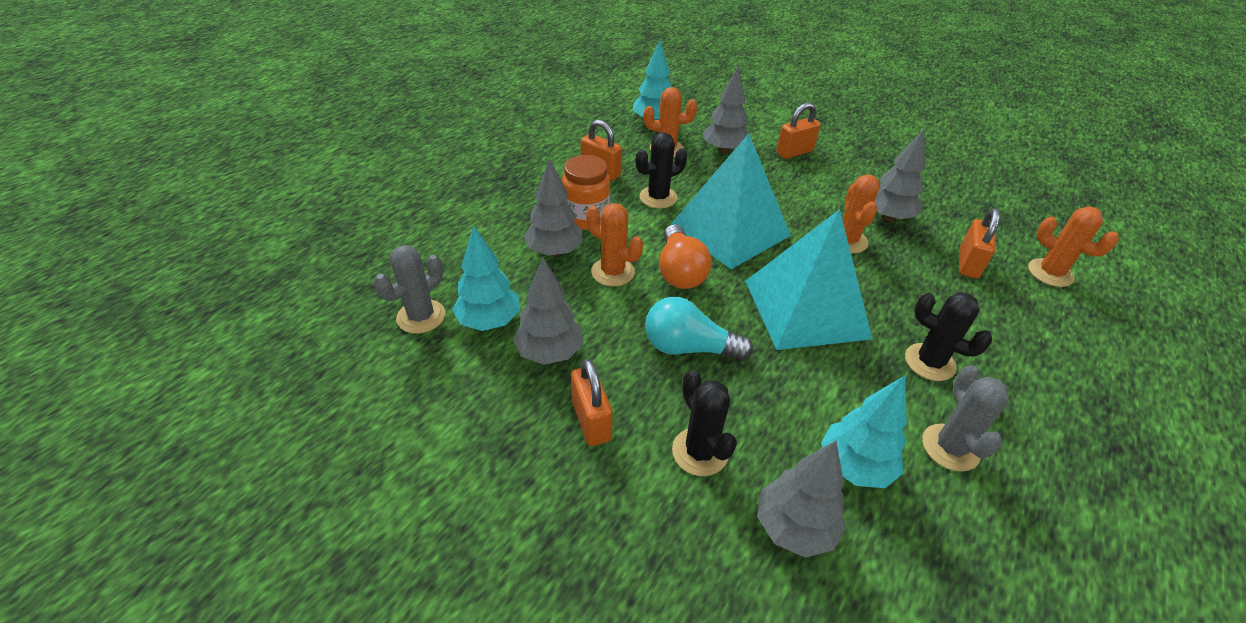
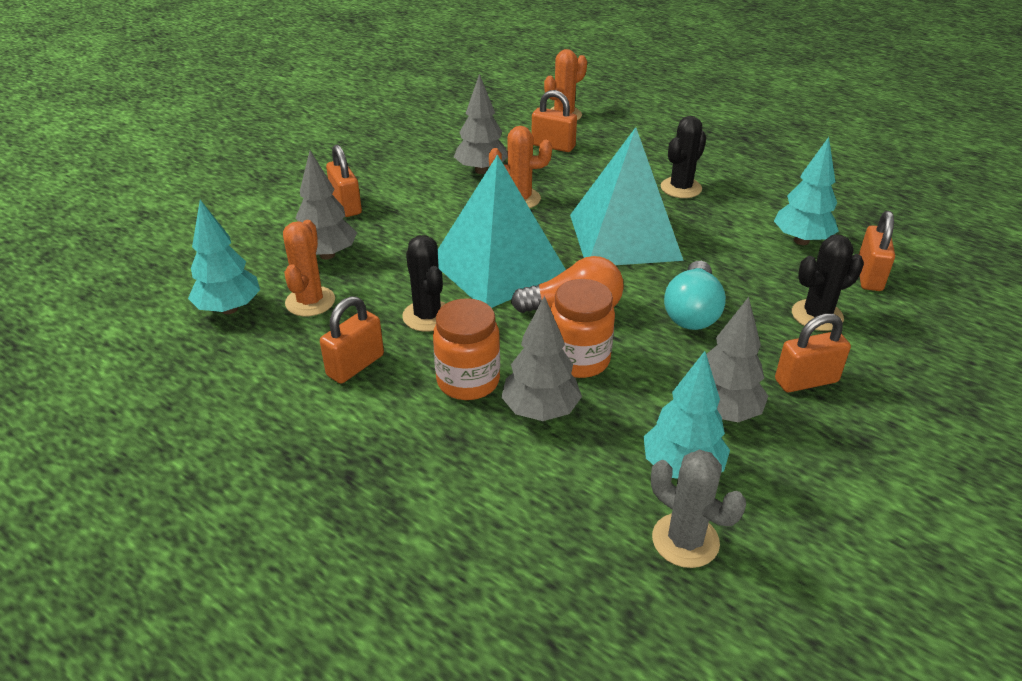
camera: 85 degrees left, 5 degrees down
(613, 272) = (579, 360): orange cactus -> orange jar
(794, 527) = (869, 276): grey tree -> orange padlock
(950, 447) = (767, 197): grey cactus -> none

